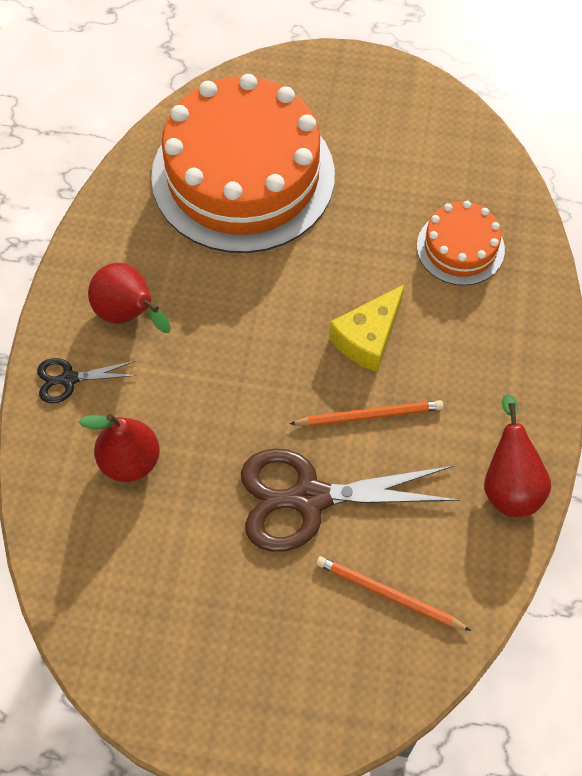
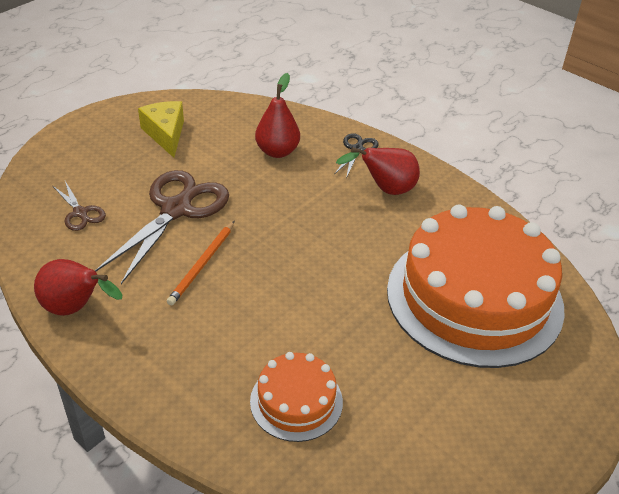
camera: 120 degrees right, 20 degrees down
(368, 338) = (263, 295): yellow cheese -> yellow cheese (165, 134)
(388, 594) = (80, 213): orange pencil -> brown scissors

